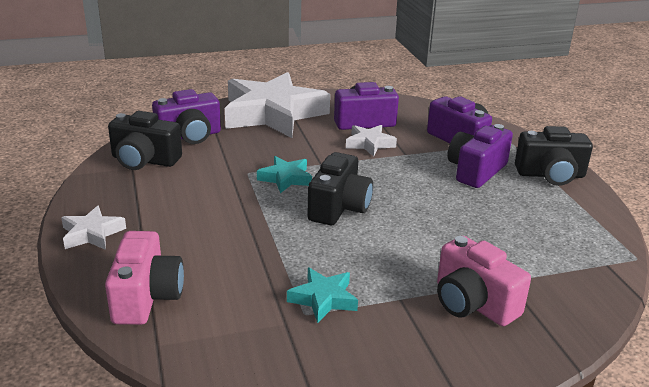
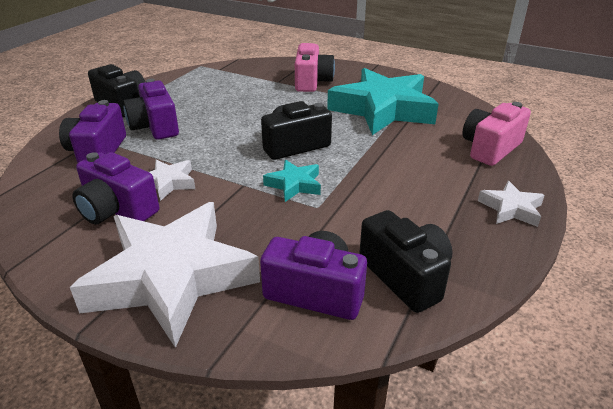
camera: 135 degrees left, 5 degrees up
(323, 299) = (383, 109): turquoise star -> turquoise star, size x2.29
(476, 171) = (155, 126): purple camera -> purple camera turned 75 degrees clockwise

